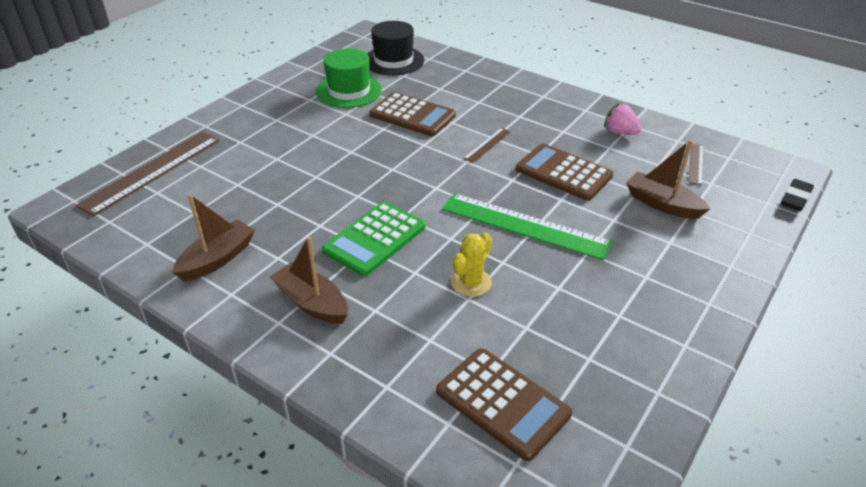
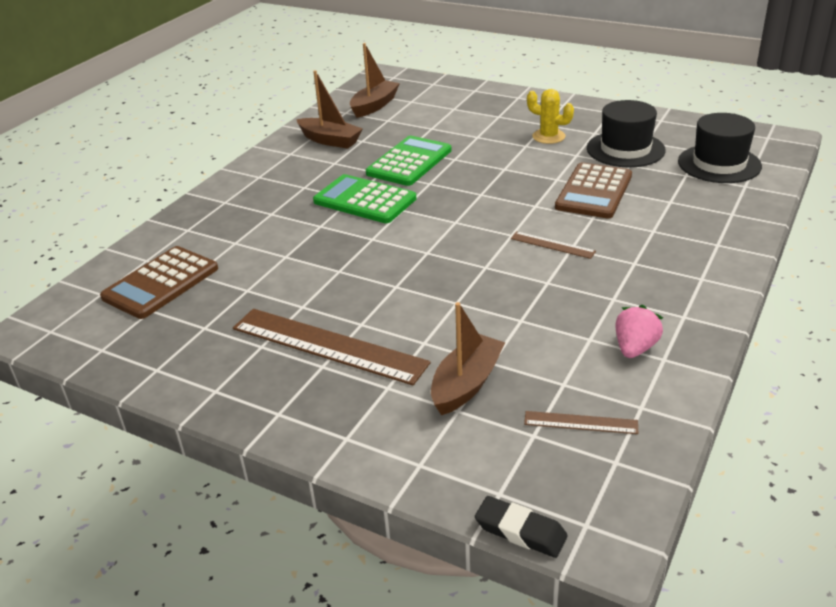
camera: 85 degrees right, 5 degrees down
(151, 171) = (439, 93): brown ruler -> brown ruler (328, 345)
(307, 204) = (409, 162): none -> green calculator
(312, 303) = (280, 185): brown boat -> brown boat (374, 106)
(349, 91) = (625, 149): green hat -> black hat
(471, 283) = (307, 255): yellow cactus -> yellow cactus (548, 136)
(524, 226) = (399, 280): green ruler -> none
(563, 173) = (512, 302): brown calculator -> none

